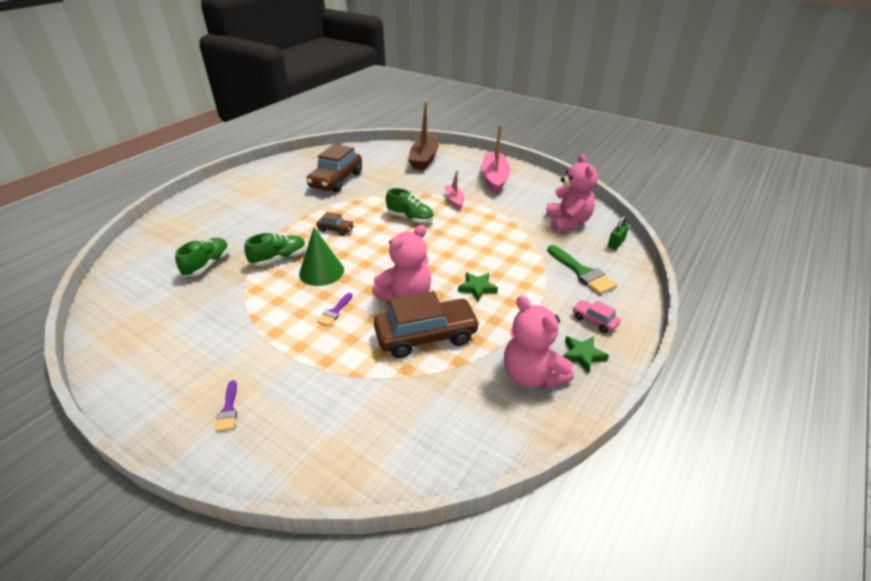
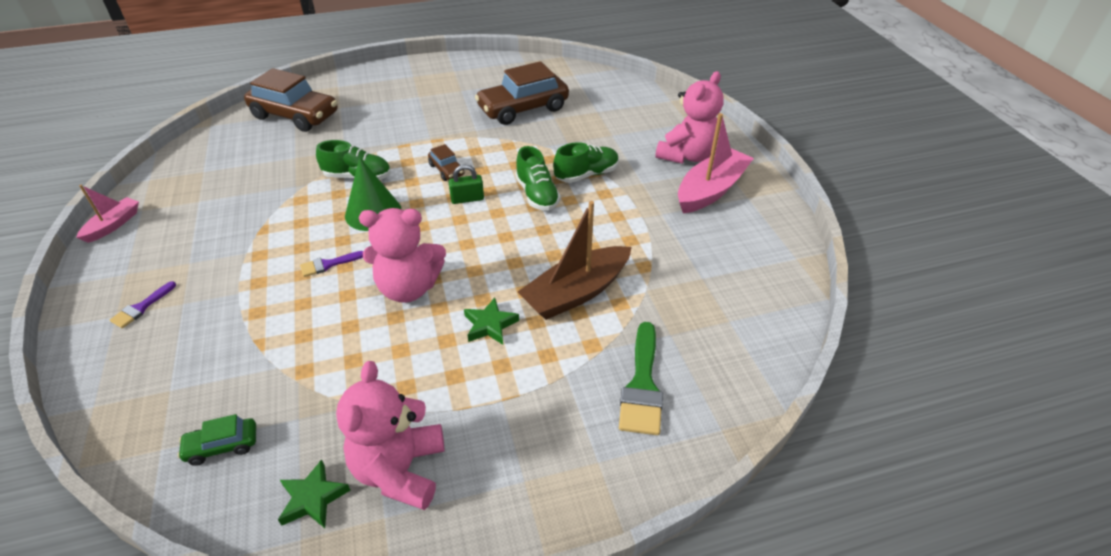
camera: 40 degrees right, 5 degrees up
(207, 265) = (298, 152): green shoe -> green shoe (586, 175)
(417, 435) = (222, 446): none -> green car
(424, 159) = (657, 122): brown boat -> brown boat (576, 293)
(426, 336) = (367, 347): brown car -> brown car (295, 116)
(454, 200) = (618, 196): pink boat -> pink boat (113, 225)
(567, 222) = (724, 304): pink teddy bear -> pink teddy bear (687, 156)
(582, 355) = (486, 491): green star -> green star (313, 498)
(594, 321) = (563, 459): pink car -> none
(616, 243) = (751, 374): green padlock -> green padlock (467, 199)

